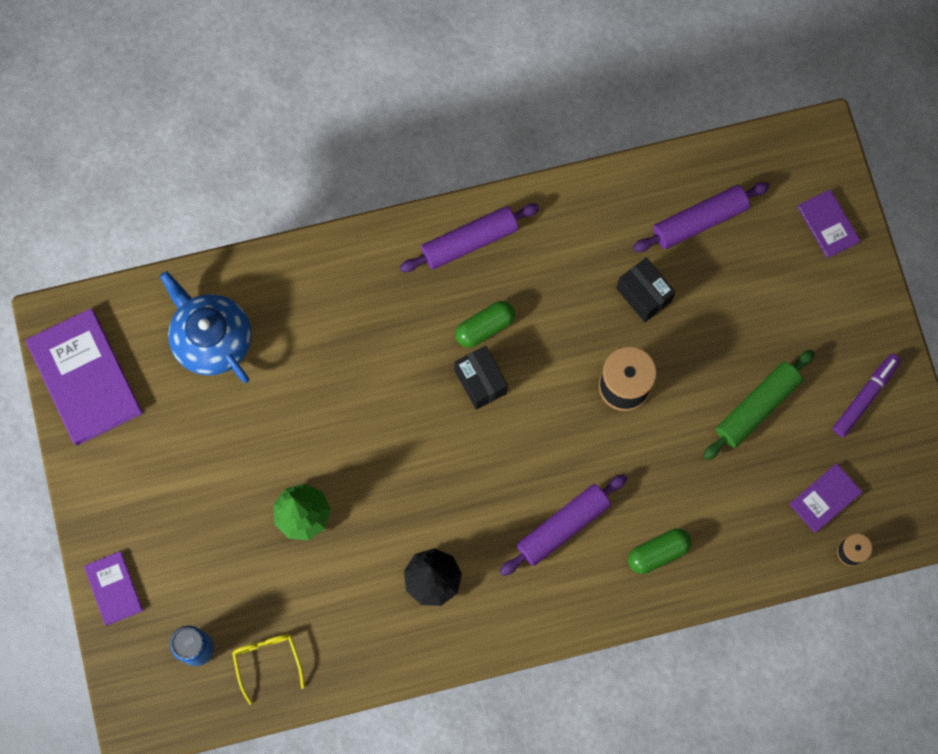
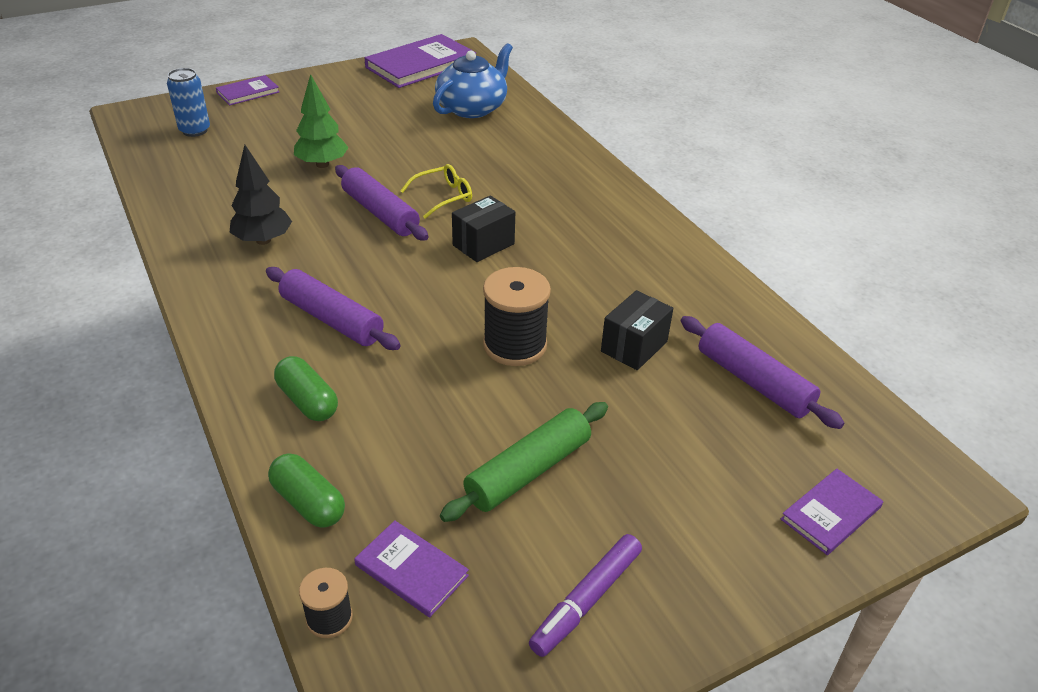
camera: 75 degrees right, 35 degrees down
(267, 661) = (181, 163): yellow glasses -> yellow glasses (443, 197)
(469, 242) = (629, 221): purple rolling pin -> purple rolling pin (380, 213)
(485, 327) = (543, 240): green capsule -> green capsule (308, 502)
(756, 407) = (528, 471): green rolling pin -> green rolling pin turned 75 degrees counterclockwise
(864, 397) = (587, 599): purple marker -> purple marker turned 105 degrees clockwise

